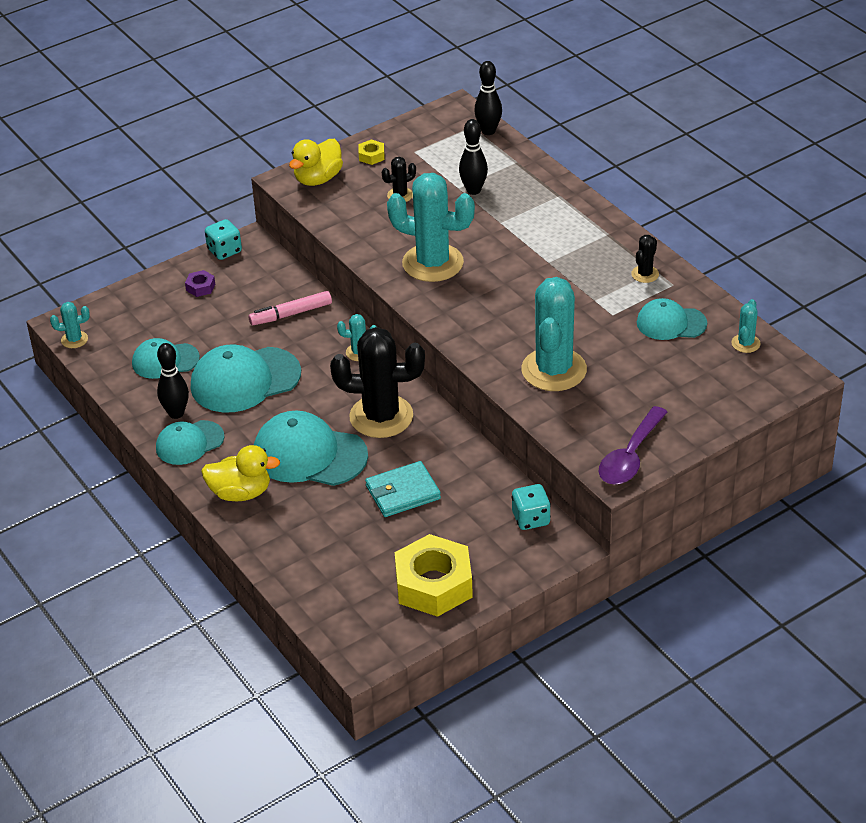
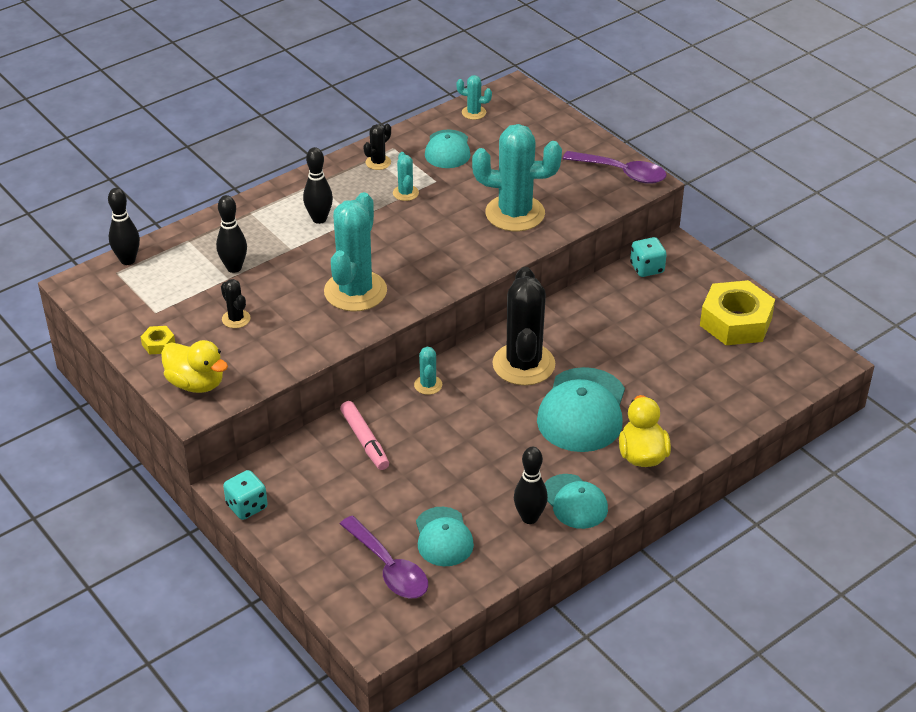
camera: 95 degrees left, 0 degrees up
(74, 339) = (406, 626): turquoise cactus -> turquoise cactus (405, 193)
(138, 330) = (389, 568): none -> purple spoon
(200, 287) = (313, 521): purple nut -> none
(245, 380) = (474, 467): turquoise cap -> none
(403, 492) = (626, 345): turquoise wallet -> none
(547, 238) = (319, 219): none -> black bowling pin
(645, 274) = (378, 162): black cactus -> black cactus turned 75 degrees counterclockwise

